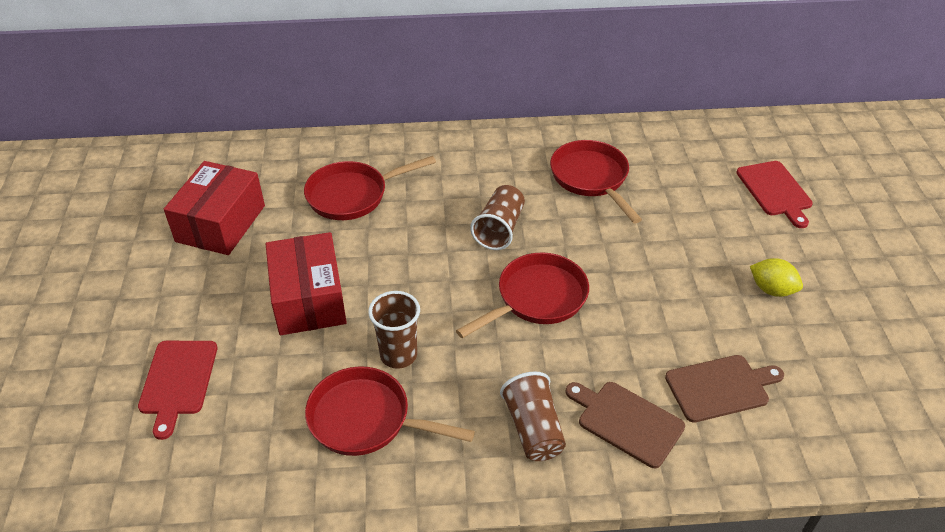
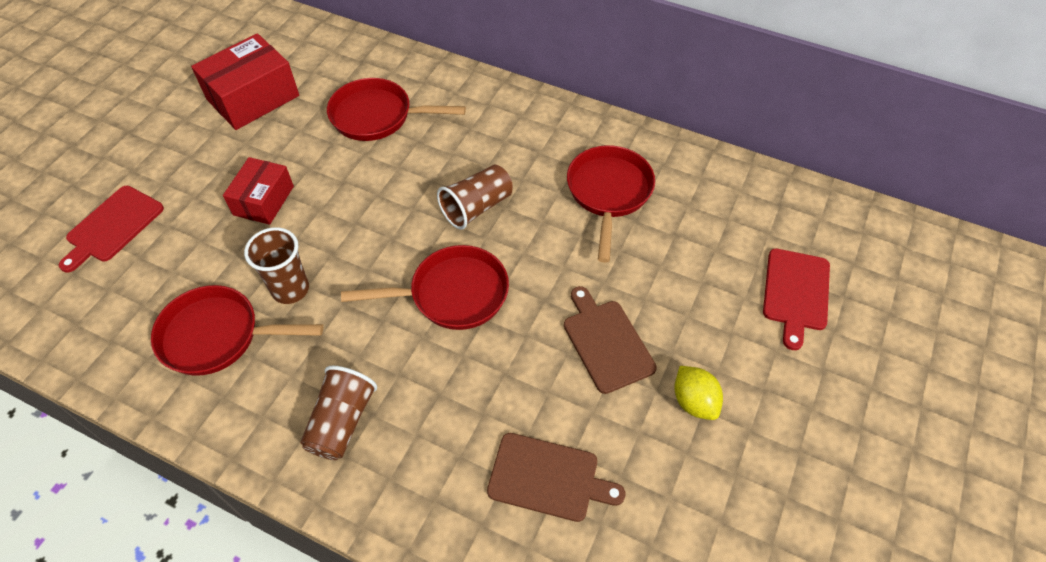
camera: 30 degrees right, 10 degrees up
(309, 299) = (263, 200): red box -> red box, size x0.64
(366, 419) = (218, 336): red pan -> red pan turned 45 degrees counterclockwise
(626, 422) = (429, 462): brown cutting board -> brown cutting board (606, 342)

